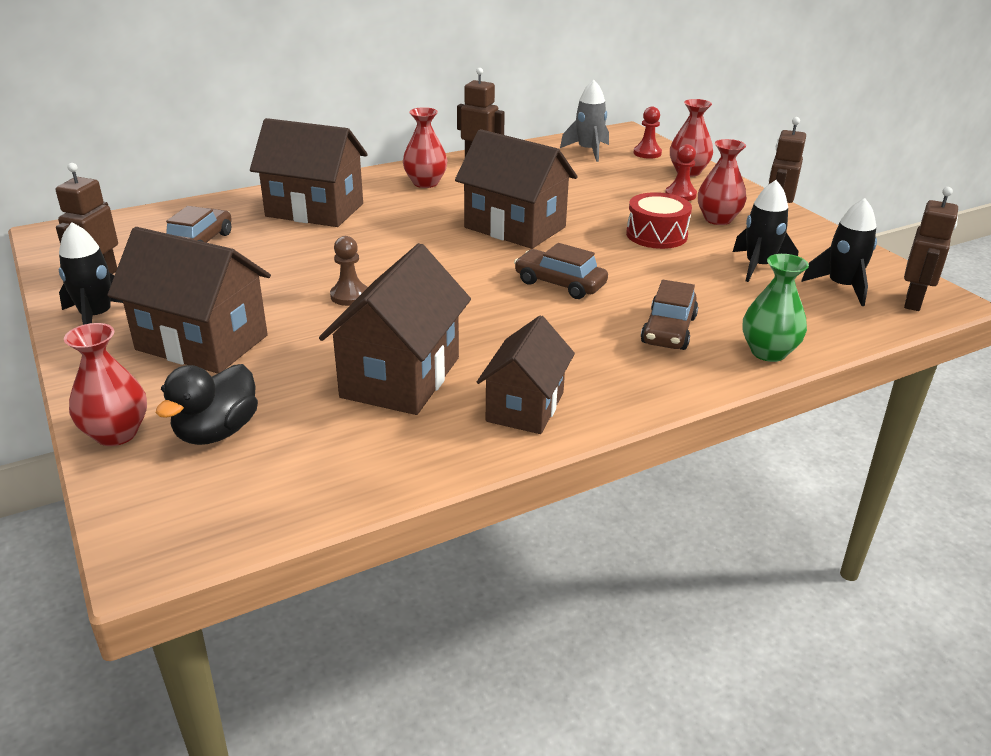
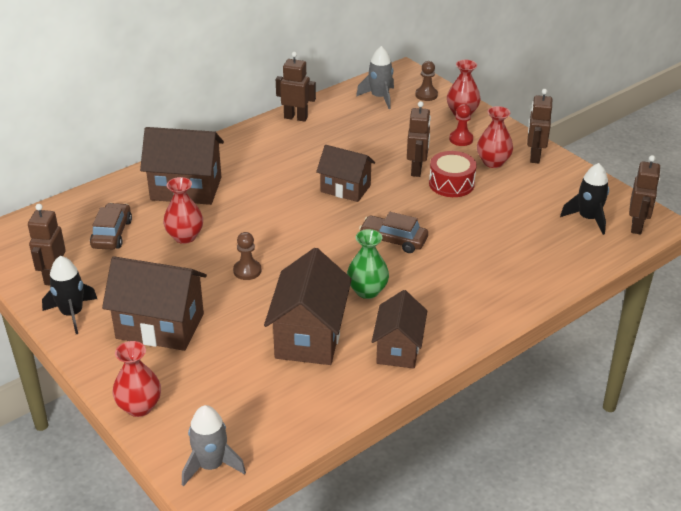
camera: 10 degrees left, 5 degrees up
(174, 526) = (211, 465): none -> grey rocket
(217, 432) = (205, 396): black duck -> none
(425, 183) = (262, 149): red vase -> red vase (185, 236)
(515, 227) = (345, 188): brown house -> brown house, size x0.66
(614, 218) = (417, 170): none -> brown robot
(647, 153) = (426, 95): red pawn -> brown pawn
(668, 330) = (477, 273): brown car -> none
(758, 266) = (529, 206): black rocket -> none
(768, 352) = (546, 283): green vase -> green vase (367, 291)

